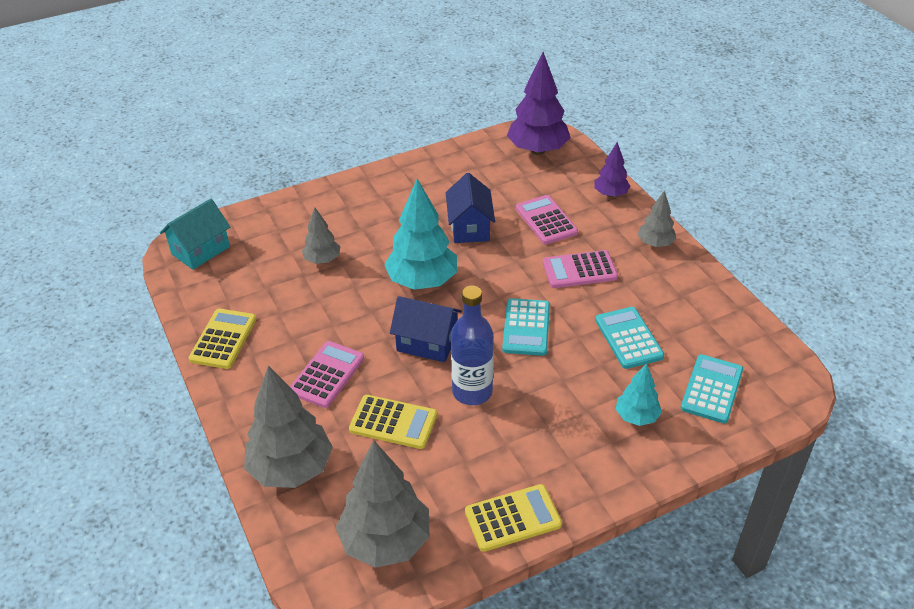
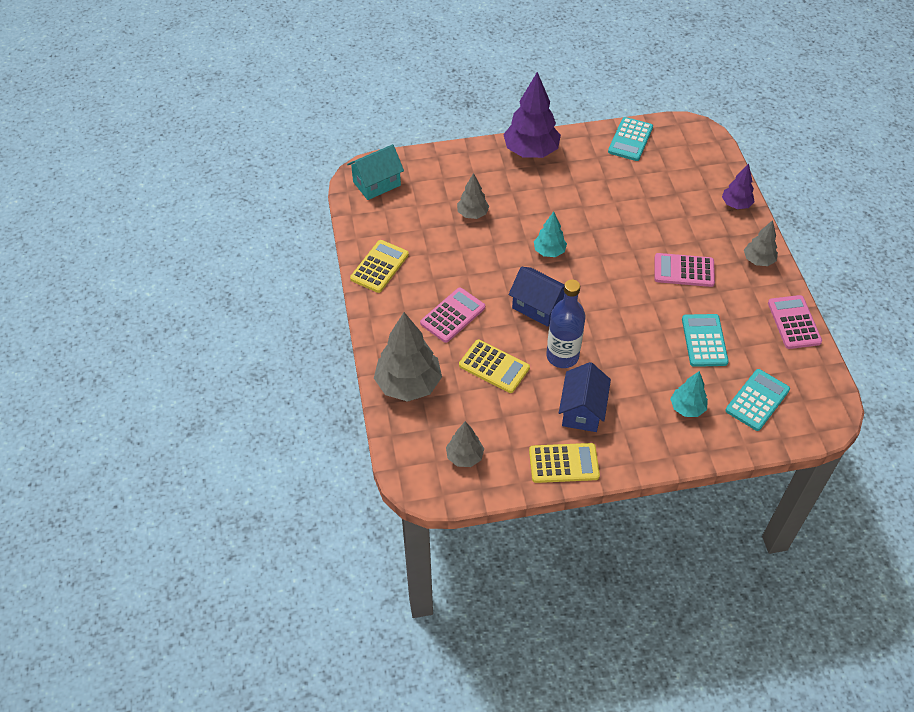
camera: 15 degrees right, 10 degrees up
(385, 541) = (464, 457): grey tree -> grey tree, size x0.54
(422, 281) = (549, 251): turquoise tree -> turquoise tree, size x0.54
(470, 227) = (603, 210): blue house -> blue house (582, 410)
(526, 327) = (622, 312): turquoise calculator -> turquoise calculator (630, 140)
(537, 150) = (685, 147): purple tree -> purple tree (531, 152)
(546, 220) = (670, 218): pink calculator -> pink calculator (794, 322)

